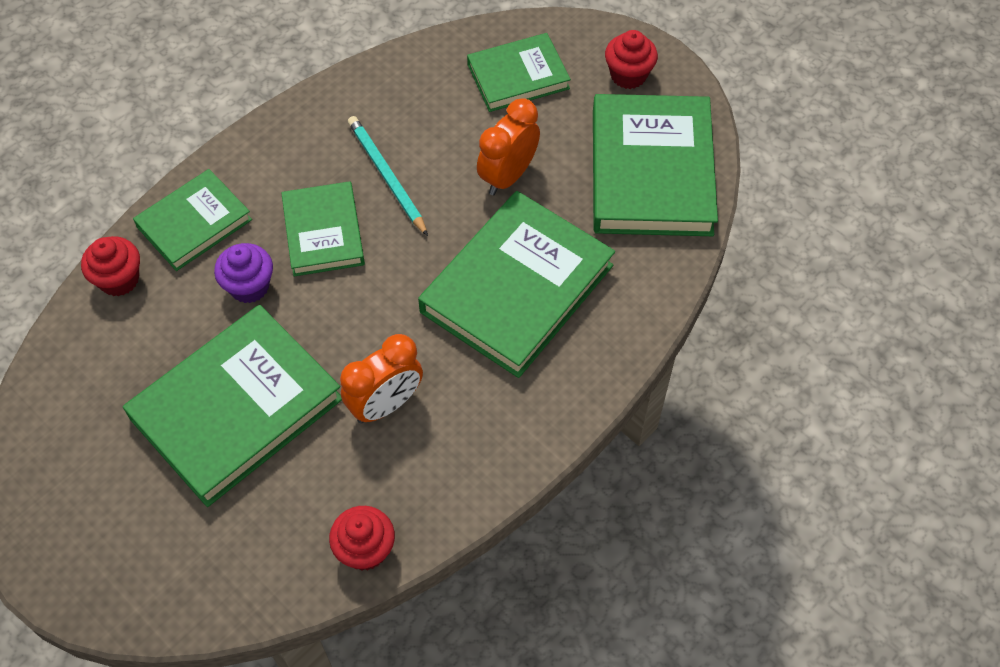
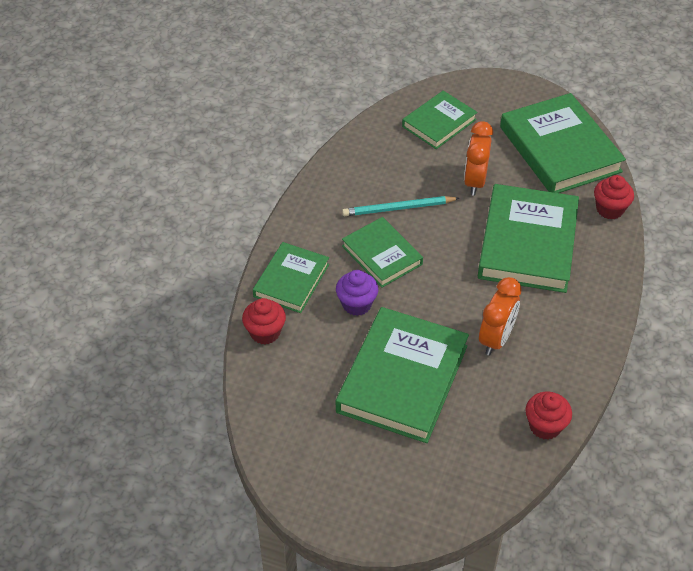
camera: 25 degrees left, 10 degrees down
(387, 177) = (398, 208): turquoise pencil -> turquoise pencil turned 45 degrees counterclockwise
(628, 75) = (506, 100): red cupcake -> red cupcake (609, 209)

